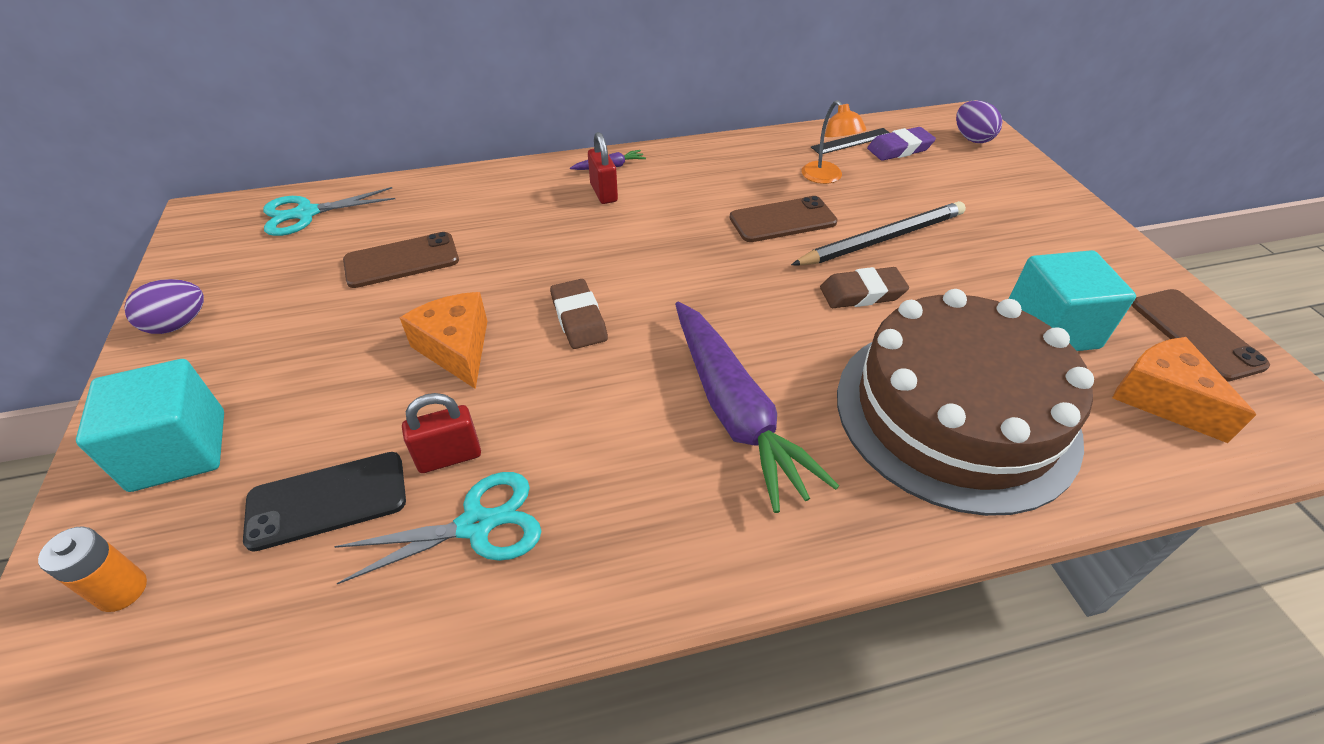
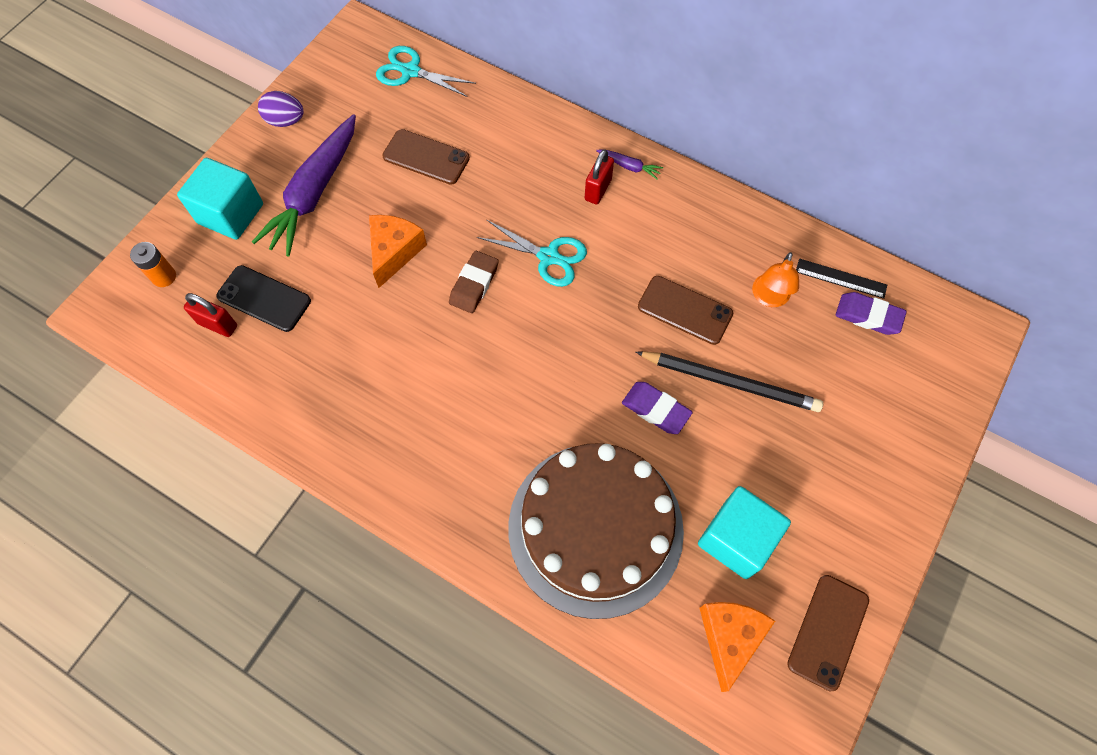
camera: 45 degrees right, 20 degrees up
(449, 457) = (330, 320): red padlock -> red padlock (218, 324)
(477, 525) = (308, 369): turquoise scissors -> turquoise scissors (549, 257)
(735, 412) = (483, 418): purple carrot -> purple carrot (314, 193)
(862, 293) = (656, 409): brown eraser -> purple eraser
(972, 138) = (948, 354): purple egg -> none

